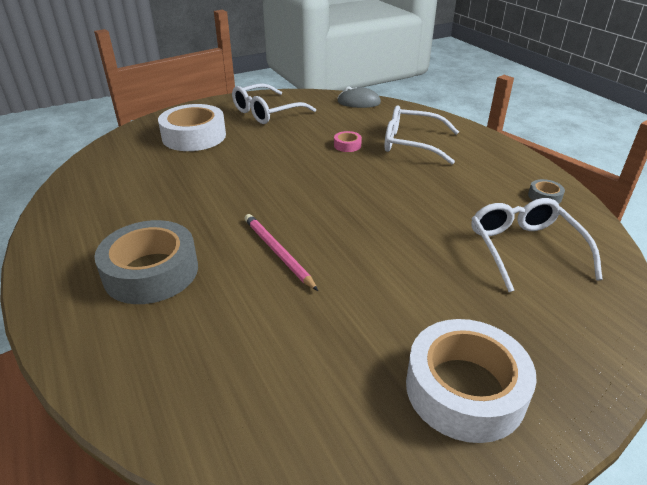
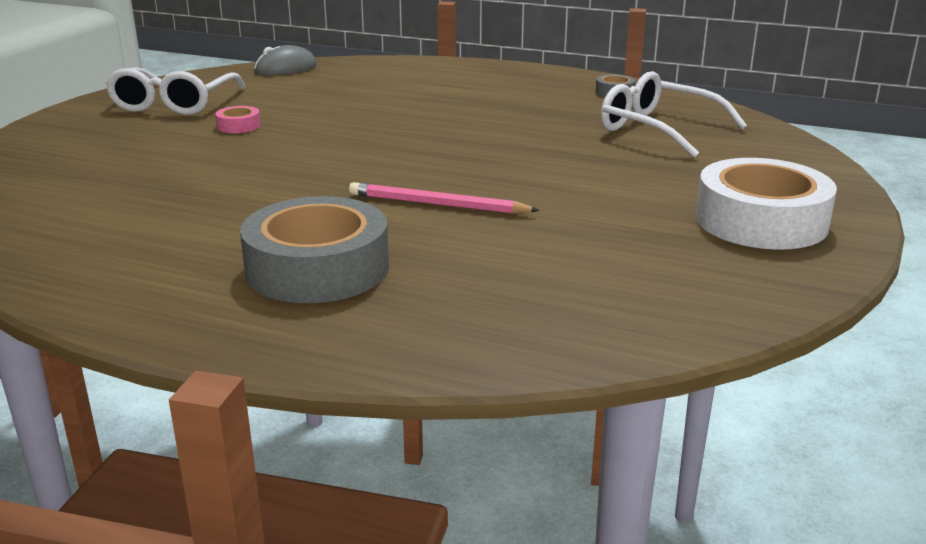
camera: 40 degrees left, 10 degrees down
(194, 136) = (108, 149): white tape -> none
(347, 145) = (346, 106): pink tape -> pink tape (238, 126)
(412, 144) = (419, 87): white glasses -> none

